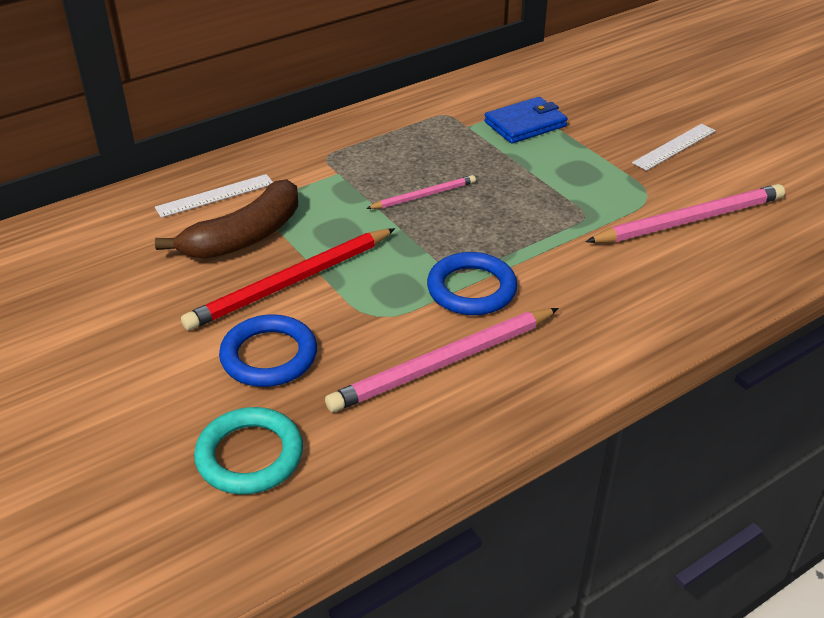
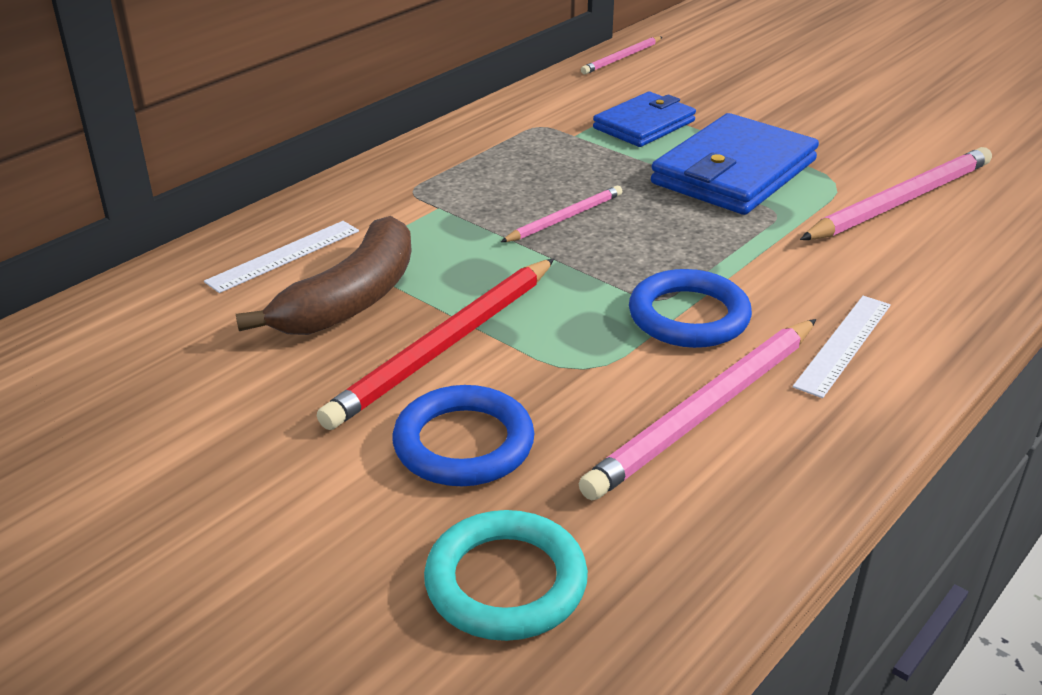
camera: 15 degrees left, 5 degrees down
(540, 61) = (622, 58): none -> pink pencil
(572, 175) = (733, 172): none -> blue wallet
(674, 147) = (833, 127): white ruler -> white ruler (844, 345)

